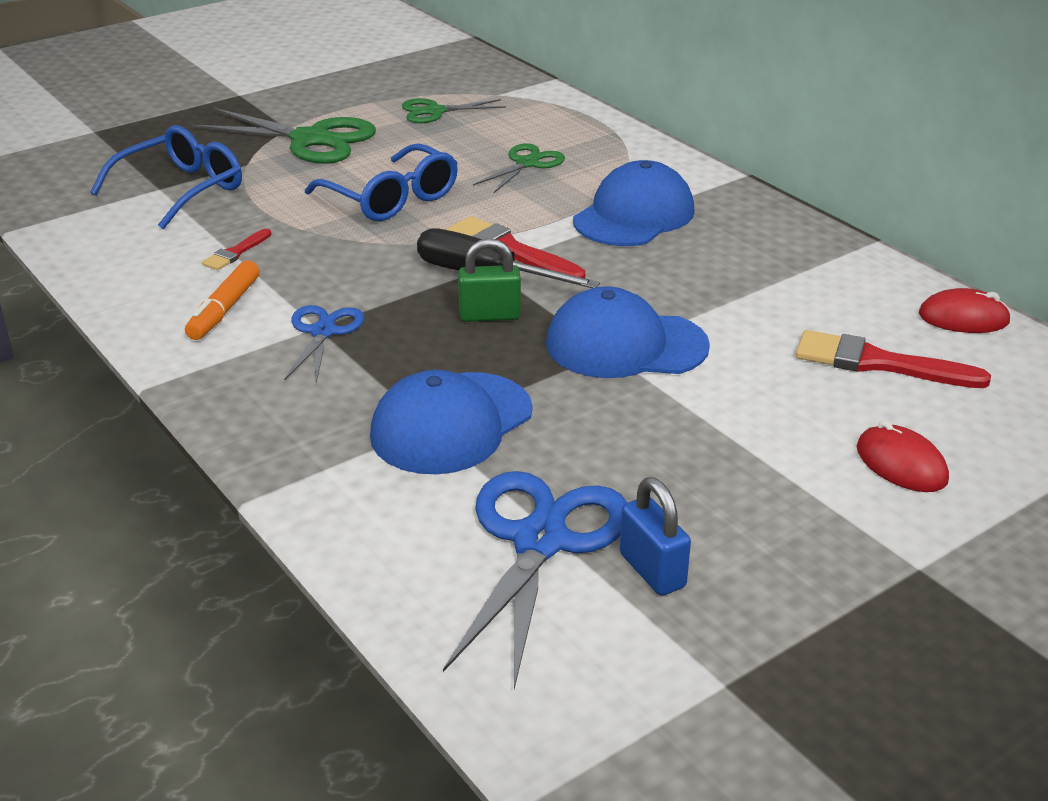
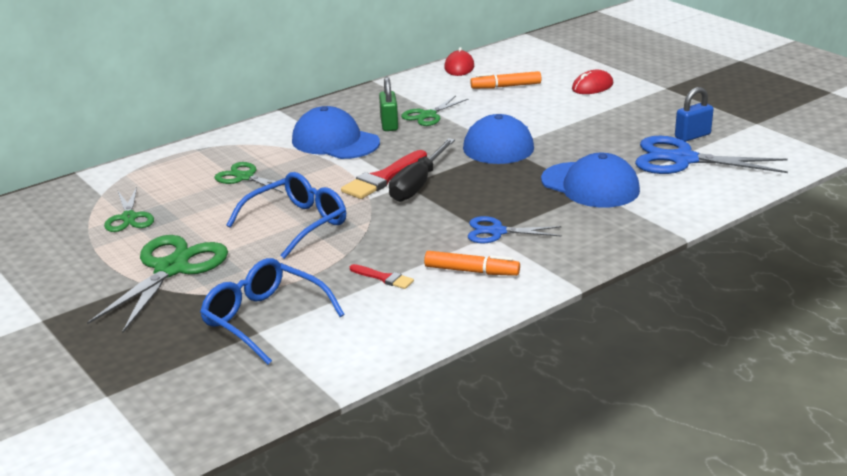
camera: 90 degrees left, 5 degrees down
(489, 315) = (469, 180): green padlock -> green padlock (389, 124)
(735, 286) = (428, 115): none -> green scissors
(878, 363) = (506, 86): red brush -> orange marker

